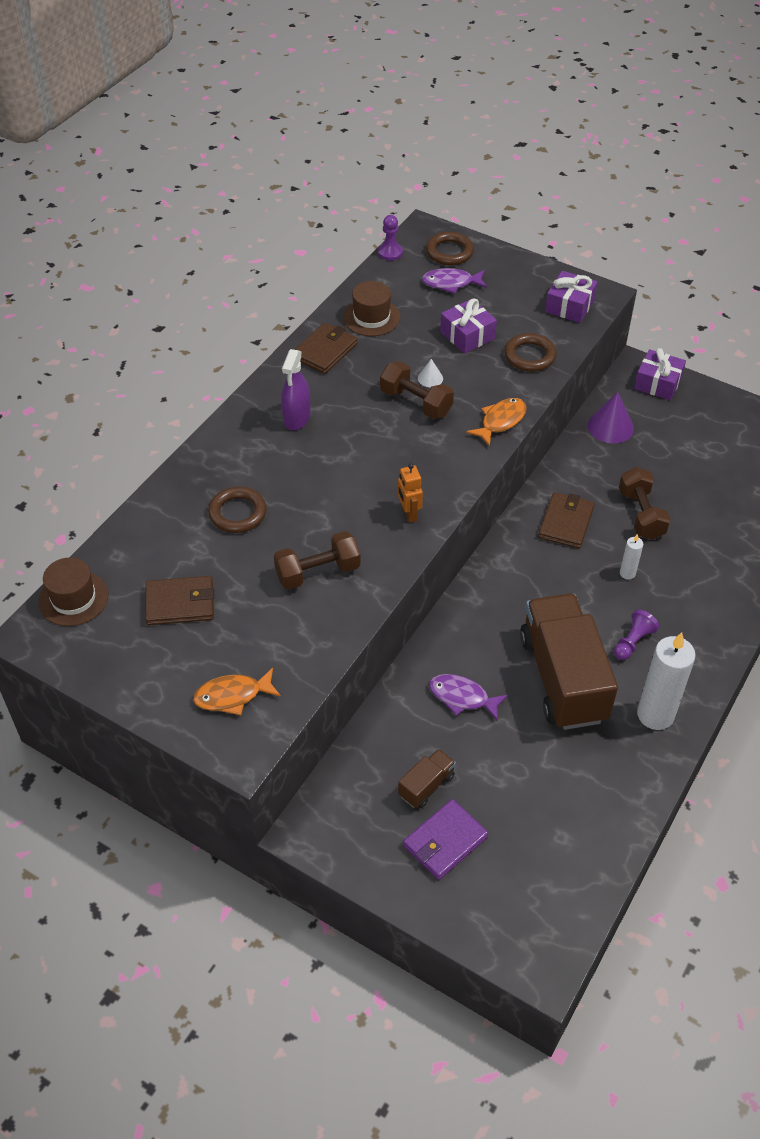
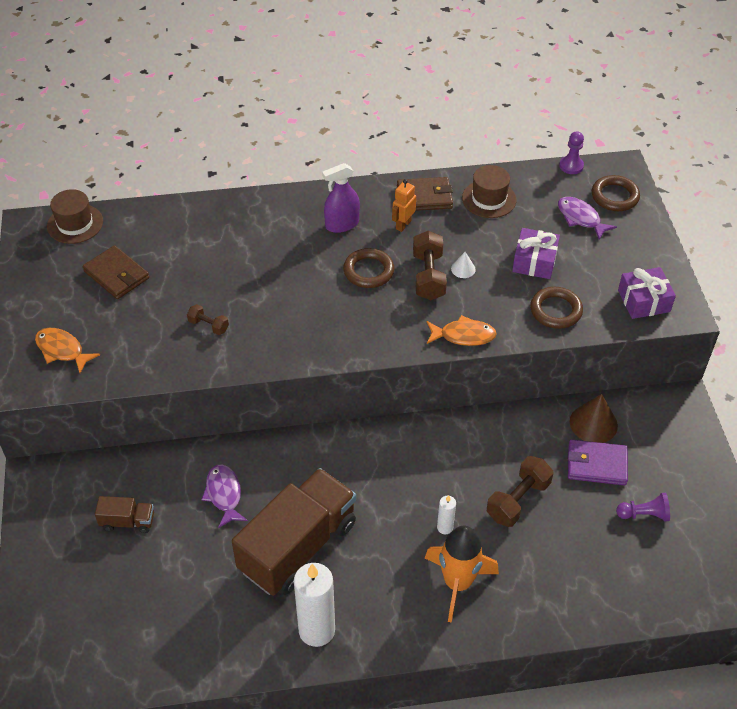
camera: 50 degrees right, 0 degrees up
(237, 513) = (222, 252): brown ring -> brown ring (368, 271)
(318, 572) = (208, 325): brown dumbbell -> brown dumbbell, size x0.56
(409, 514) = (312, 340): orange robot -> orange robot (403, 225)
(445, 841) = (88, 562): purple wallet -> purple wallet (596, 464)
(566, 522) = (457, 456): brown wallet -> none
(610, 426) = (593, 423): purple cone -> brown cone
(633, 642) = (377, 572): purple pawn -> purple pawn (644, 514)
(657, 383) = (681, 426): purple gift -> none
(685, 598) = (457, 583): none -> orange rocket

